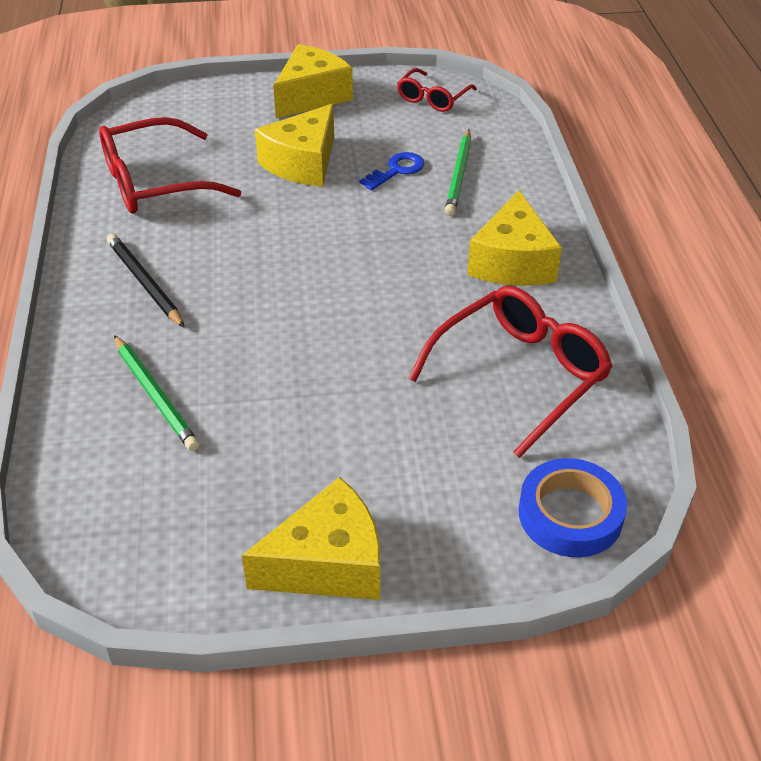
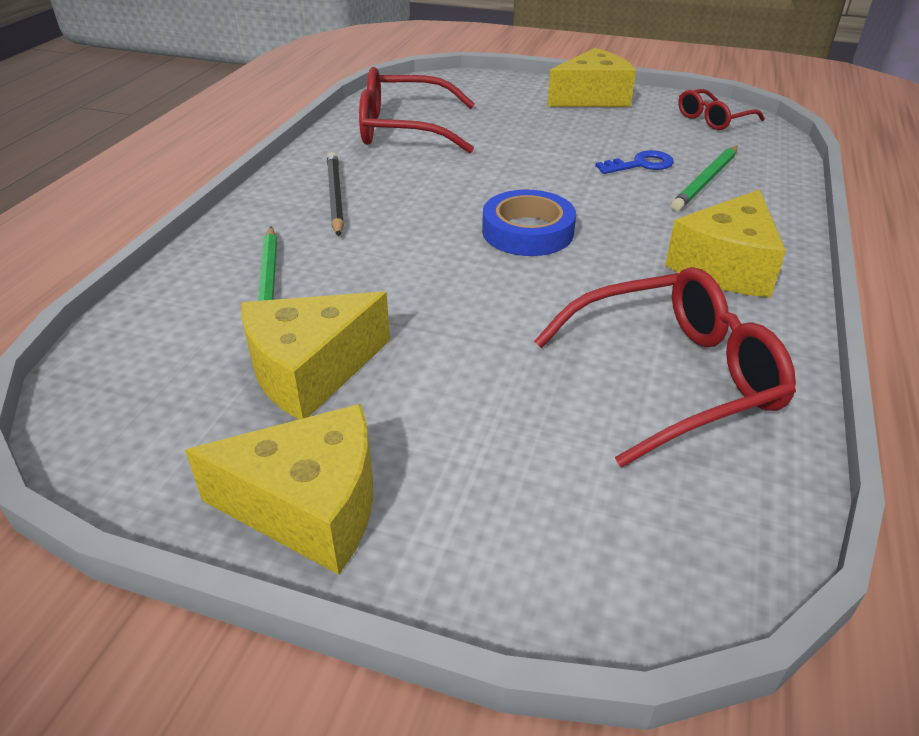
camera: 25 degrees right, 5 degrees down
(303, 163) = (549, 141): yellow cheese -> yellow cheese (310, 371)
(570, 514) = (655, 562): blue tape -> blue tape (527, 231)

